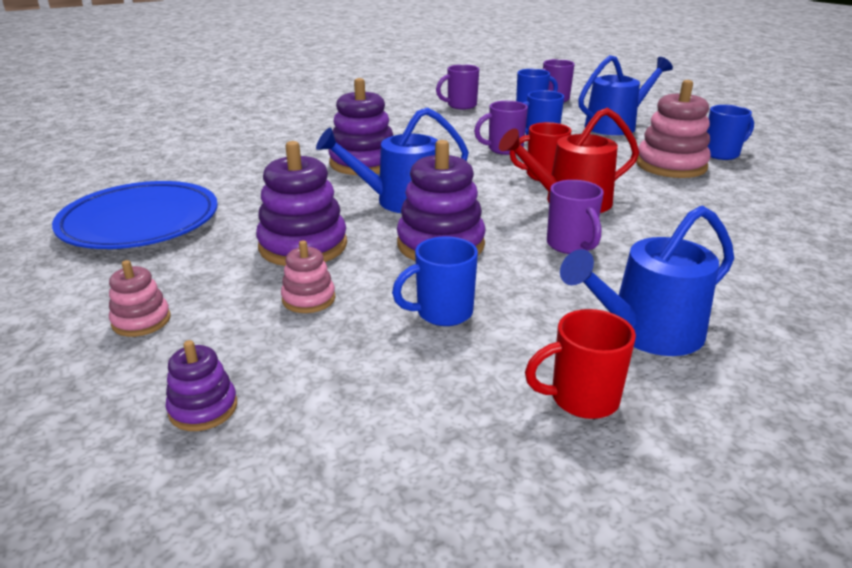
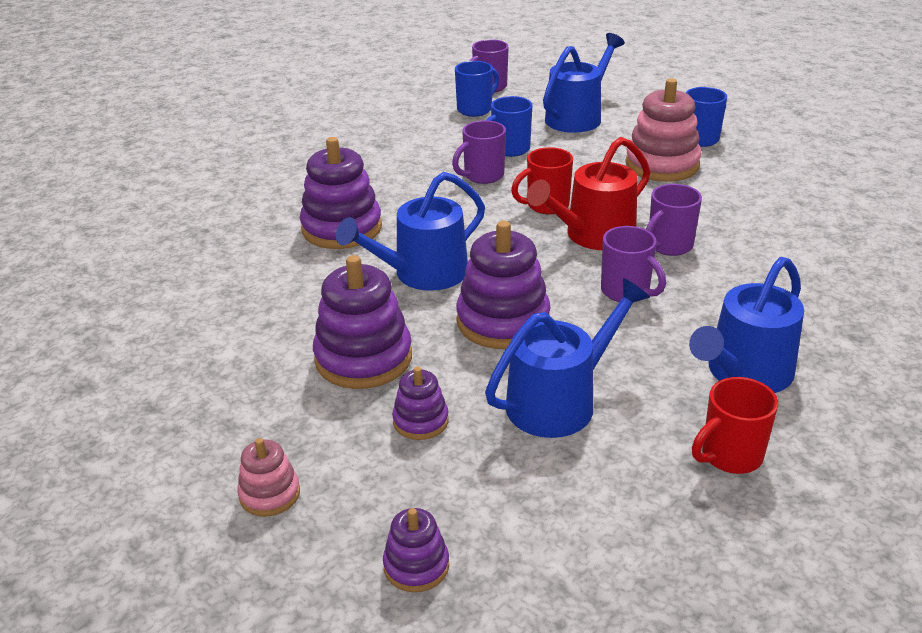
camera: 20 degrees left, 5 degrees up
(140, 222) = (149, 372): blue plate -> none
(308, 299) = (420, 421): pink stacking toy -> purple stacking toy
(442, 313) = (559, 402): blue mug -> blue watering can
(460, 105) = (390, 116): purple mug -> purple mug (668, 246)

